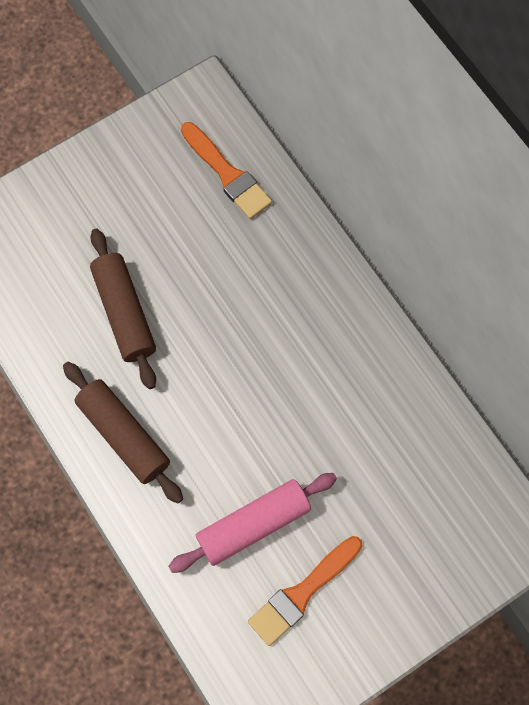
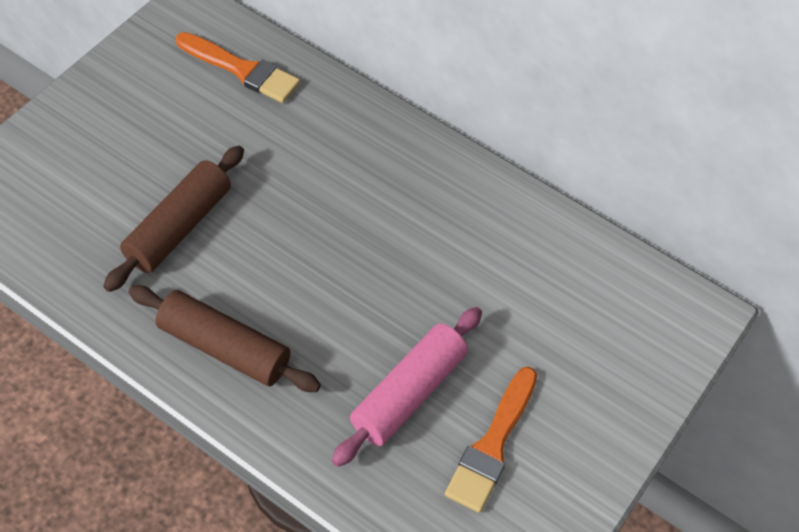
camera: 25 degrees left, 15 degrees down
(124, 313) = (178, 227): brown rolling pin -> brown rolling pin turned 75 degrees clockwise

